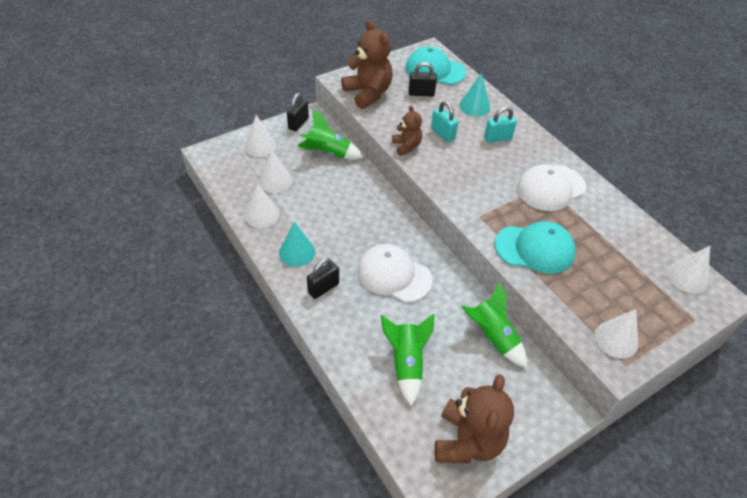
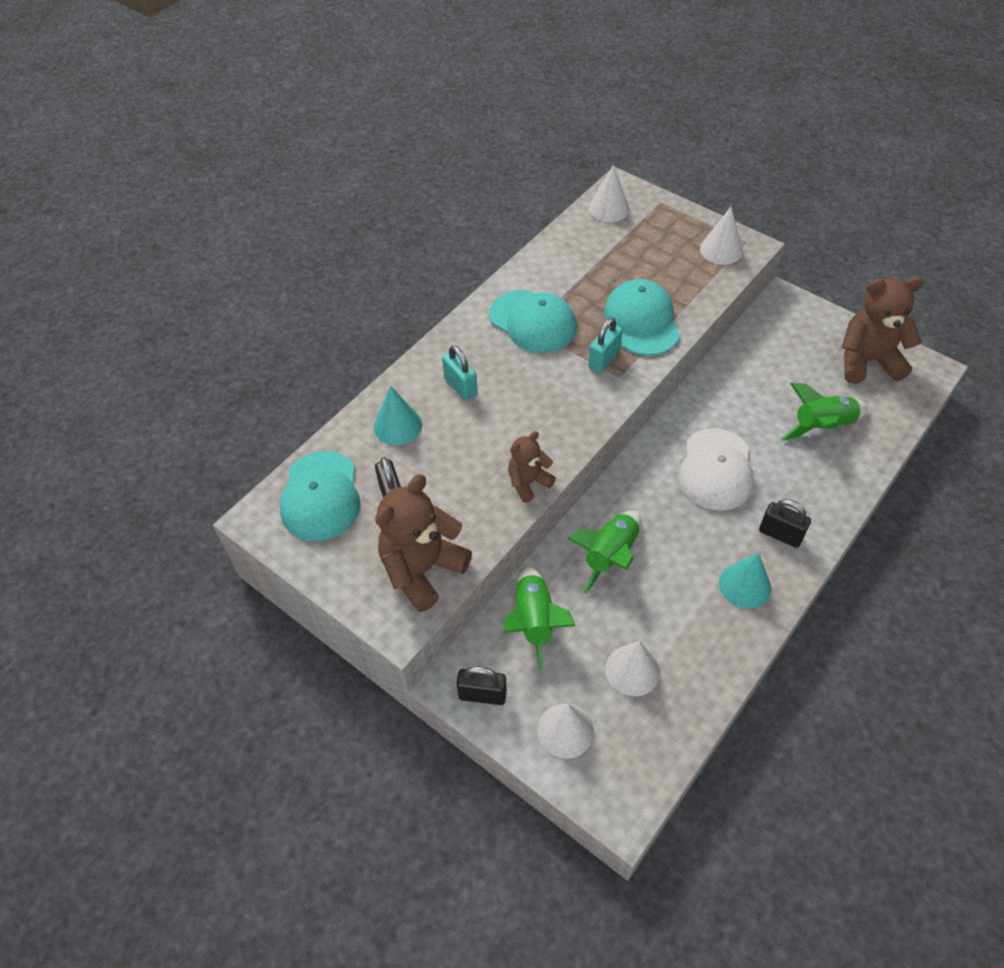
camera: 105 degrees left, 5 degrees up
(262, 215) = (707, 658): white cone -> none
(442, 134) = (480, 448): turquoise padlock -> turquoise padlock (604, 359)
(492, 337) = (741, 365): green rocket -> green rocket (610, 555)
(550, 188) = (533, 321): white cap -> turquoise cap

